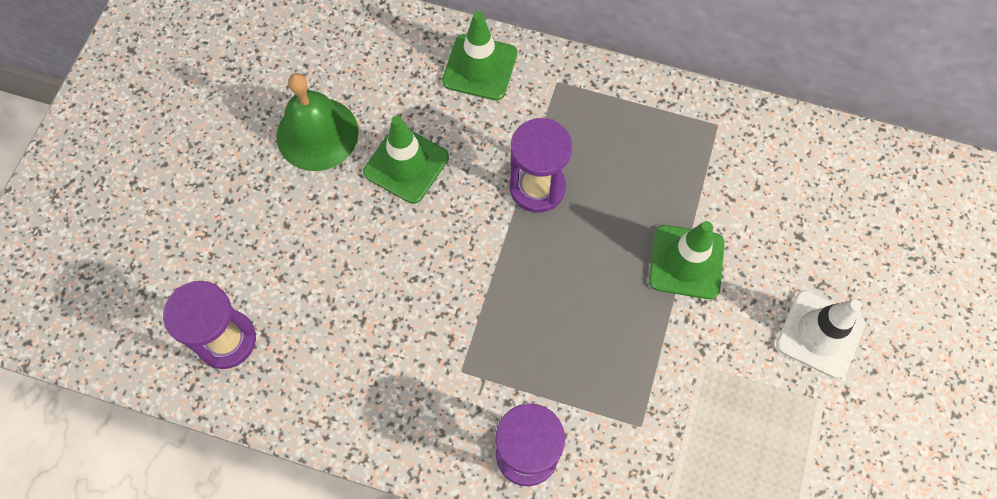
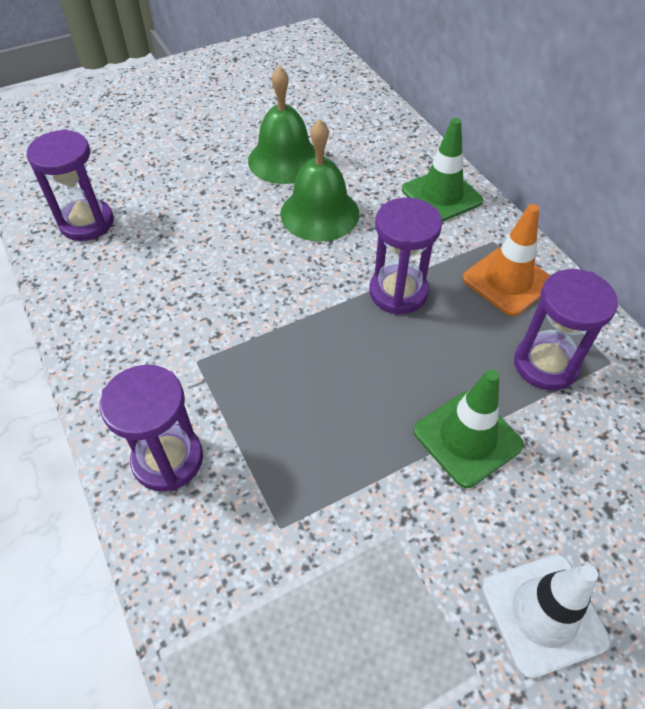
camera: 45 degrees right, 15 degrees down
(406, 165) = (319, 213): green traffic cone -> green bell
(599, 111) = (507, 281): none -> orange traffic cone
(682, 162) = (545, 364): none -> purple hourglass

